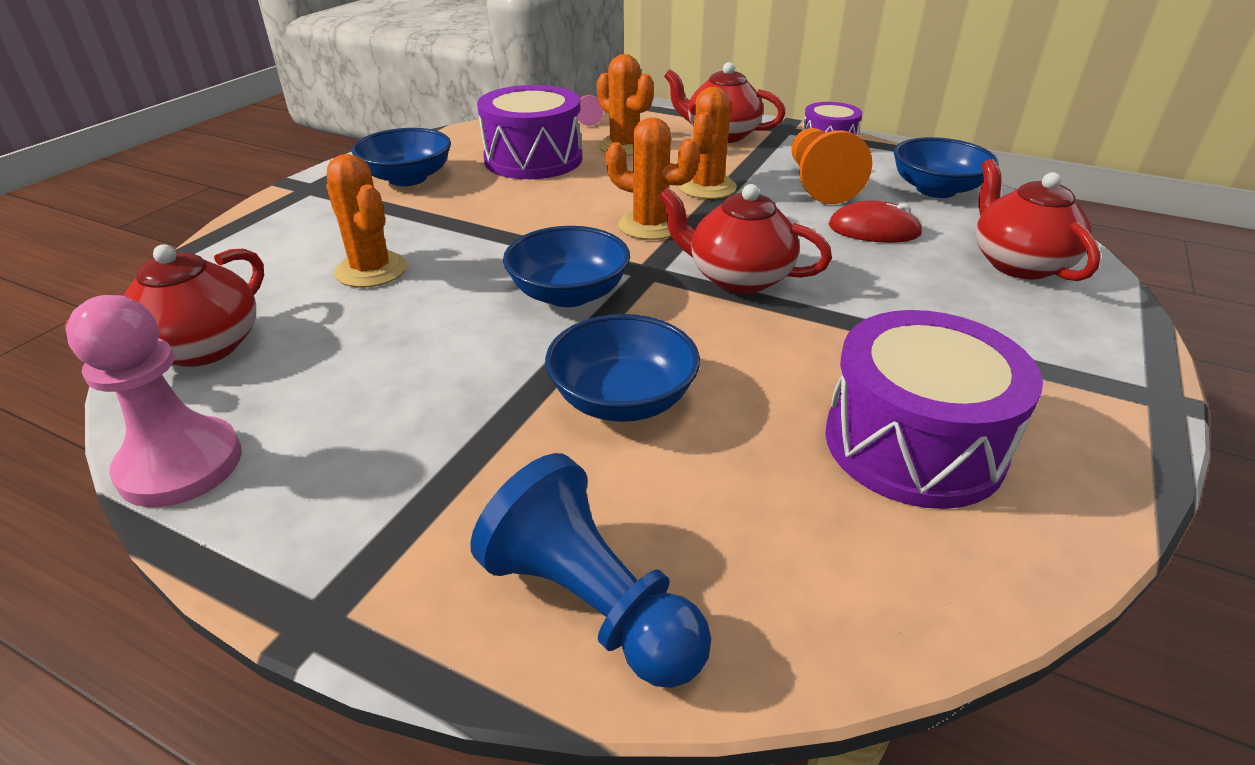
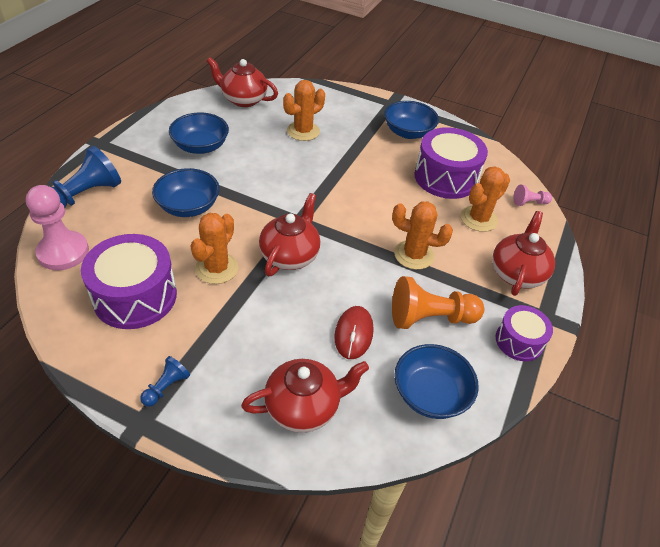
camera: 85 degrees right, 10 degrees up
(180, 465) = (176, 108): pink pawn -> pink pawn (63, 252)
(569, 294) = (277, 192): blue bowl -> blue bowl (200, 146)
(650, 225) = (354, 224): orange cactus -> orange cactus (217, 268)
(1083, 380) = (166, 387): none -> blue pawn

